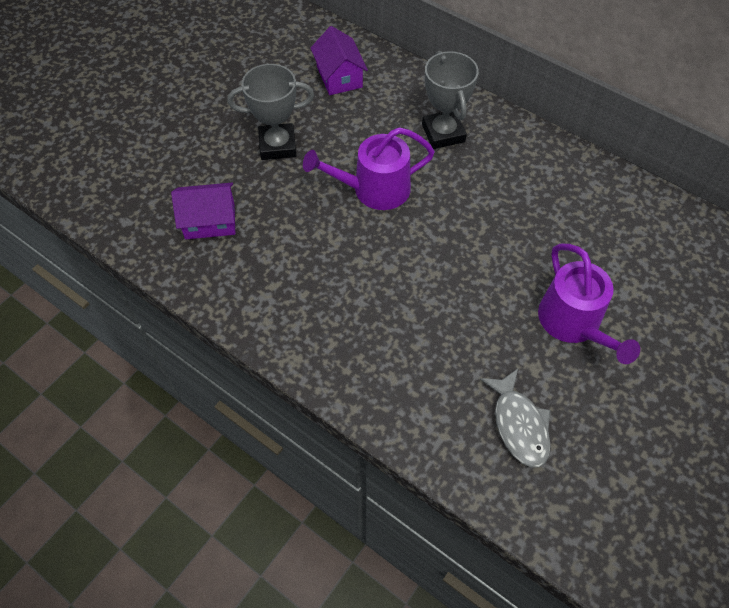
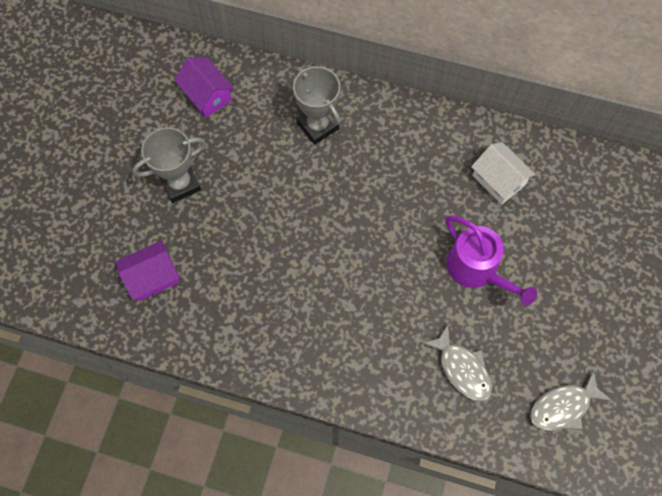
camera: 20 degrees left, 10 degrees up
(374, 189) = (279, 200): purple watering can -> none
(630, 240) = (498, 180): none -> white house
(634, 512) = (563, 407): none -> grey fish

